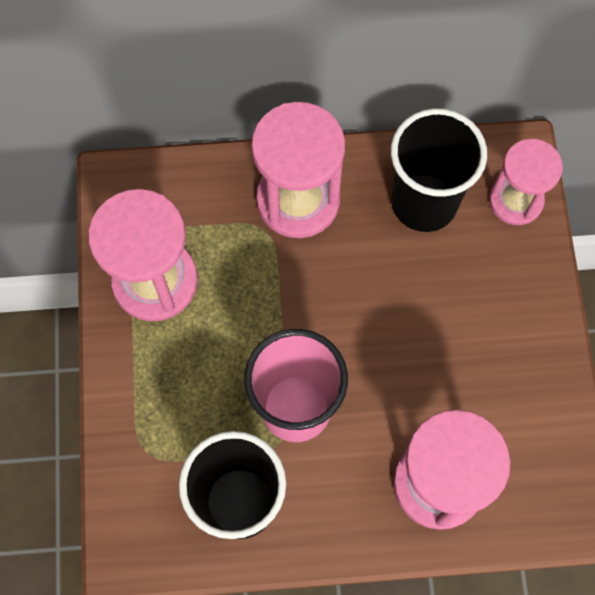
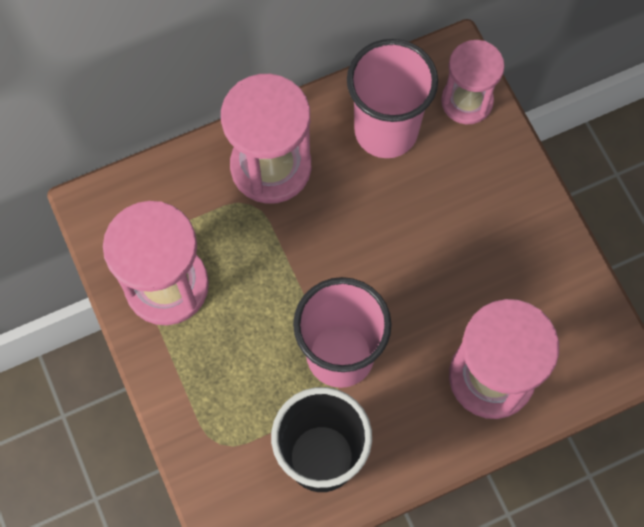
camera: 20 degrees left, 0 degrees up
(424, 203) = (386, 130): black cup -> pink cup

